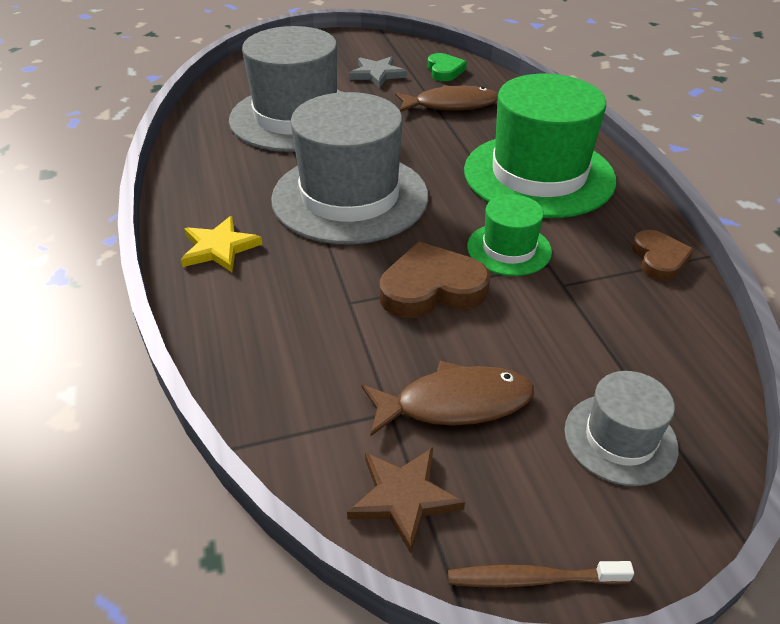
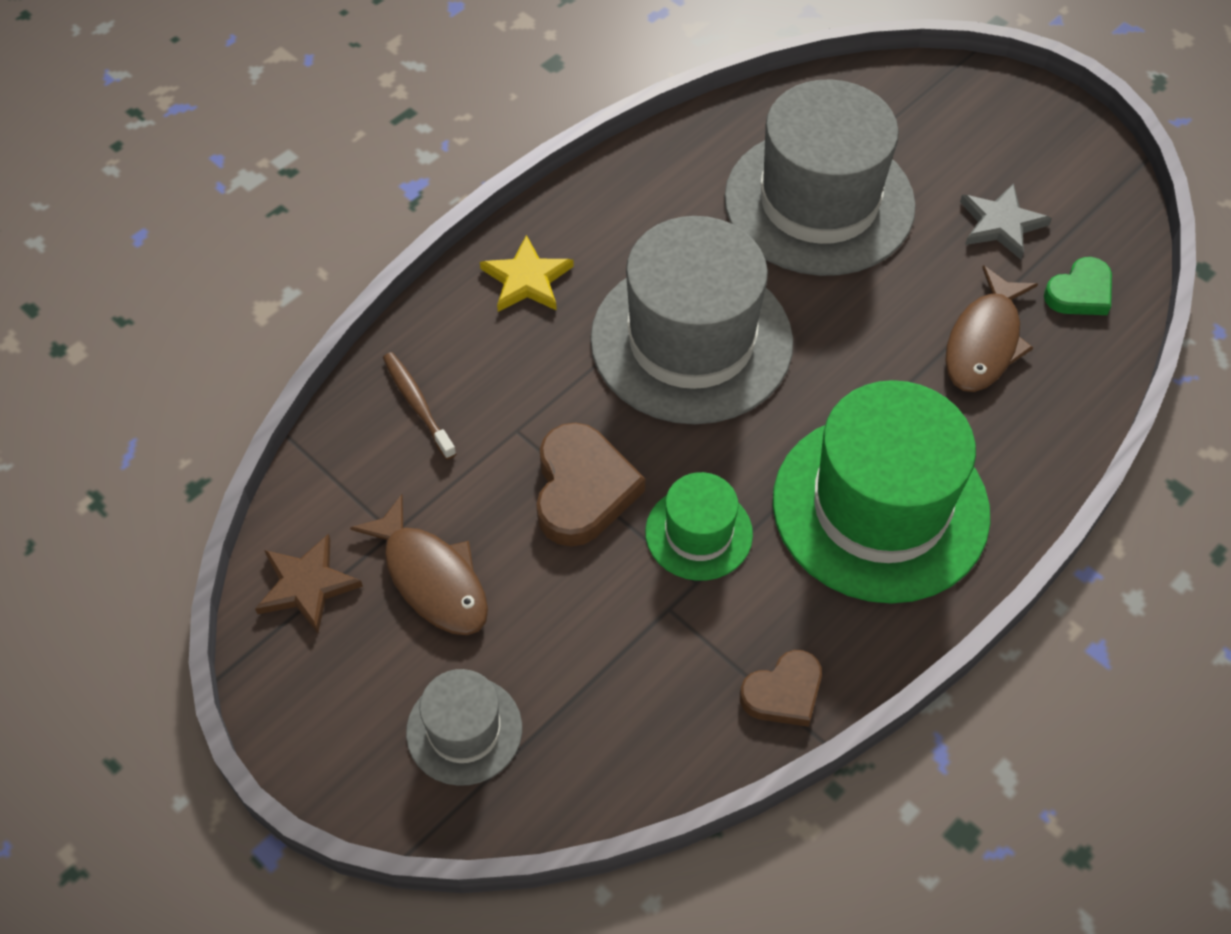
camera: 60 degrees right, 15 degrees up
(431, 288) = (582, 489): brown heart -> brown heart turned 45 degrees clockwise
(450, 105) = (984, 342): brown fish -> brown fish turned 60 degrees clockwise
(532, 579) = (277, 708): brown toothbrush -> brown toothbrush (417, 404)

